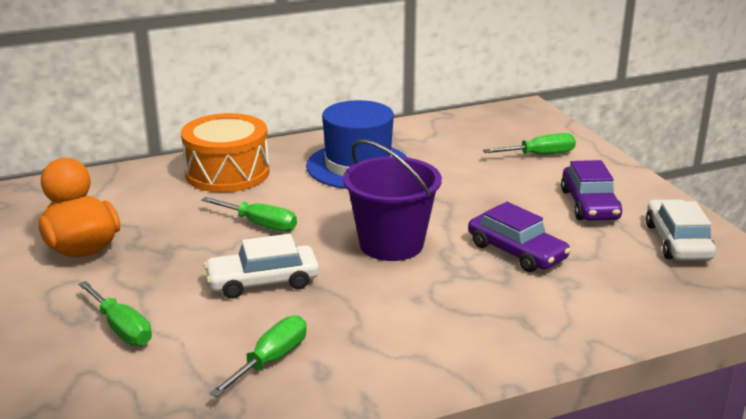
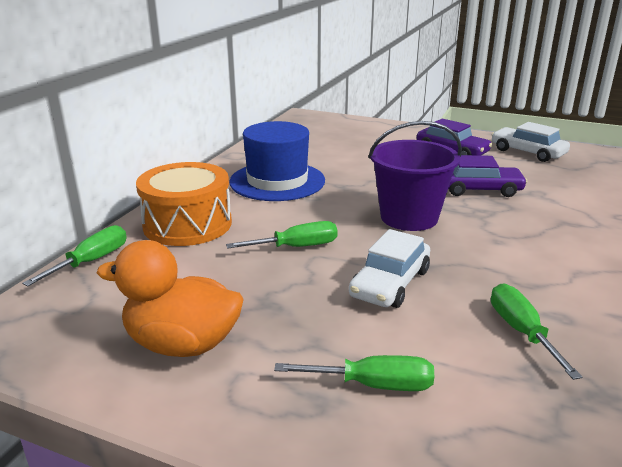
camera: 45 degrees left, 0 degrees up
(540, 155) = (369, 136): green screwdriver -> green screwdriver (92, 261)

